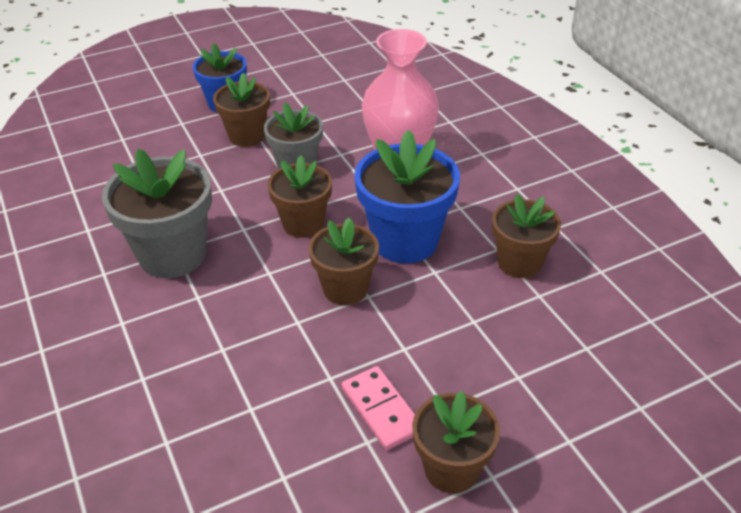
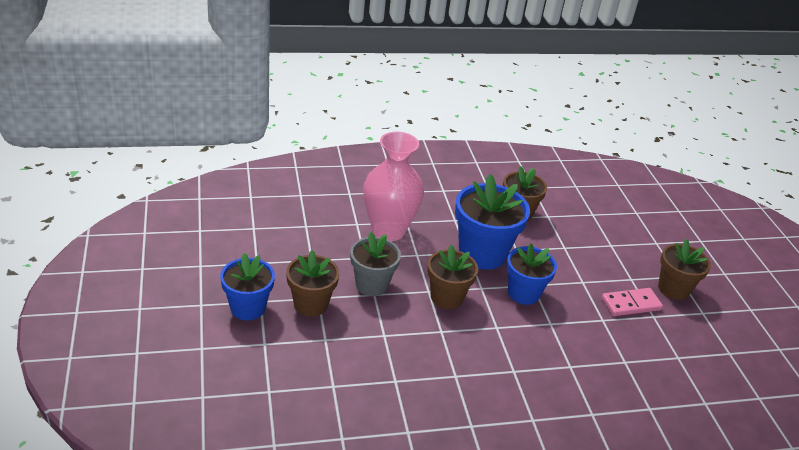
camera: 80 degrees left, 5 degrees down
(172, 255) = (461, 378): grey flower pot -> none
(345, 289) = (523, 293): brown flower pot -> blue flower pot

